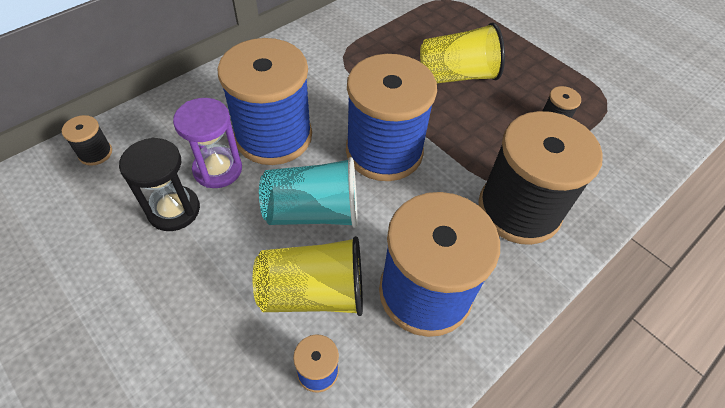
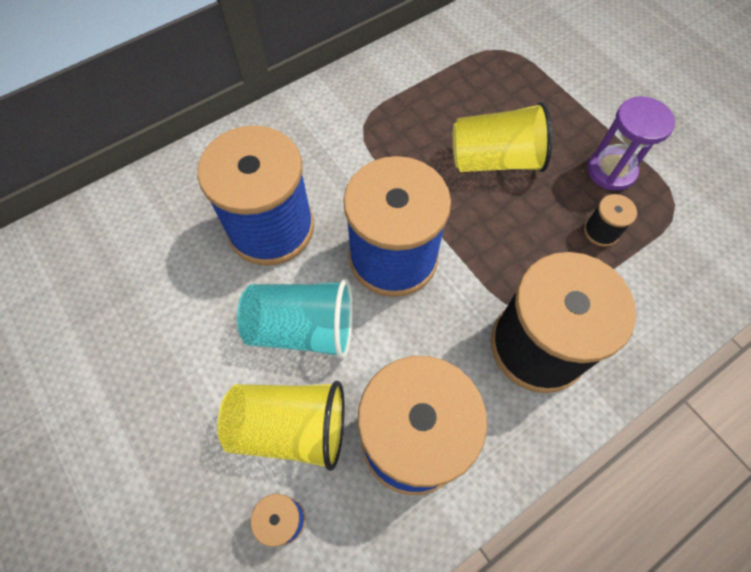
camera: 10 degrees right, 10 degrees up
(95, 153) = (77, 235): black spool -> none
(174, 210) = (153, 313): black hourglass -> none
(218, 169) = (205, 266): purple hourglass -> purple hourglass (611, 171)

